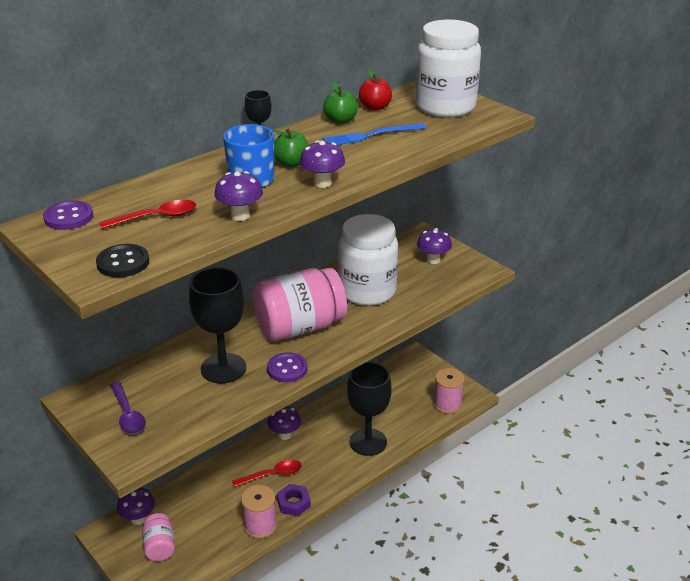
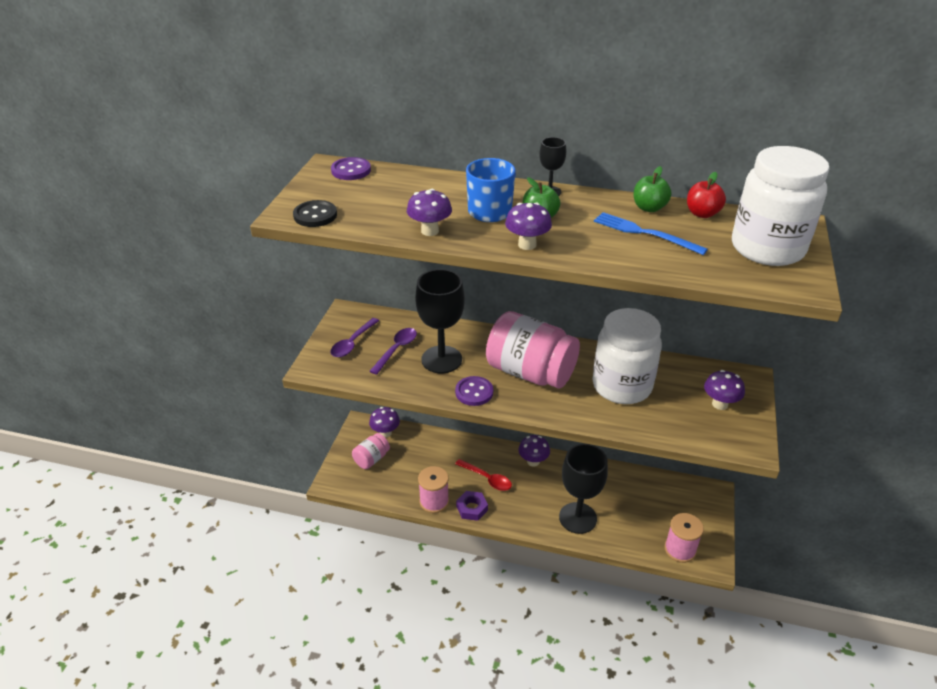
camera: 55 degrees right, 5 degrees up
(156, 217) = (387, 200): red spoon -> none
(175, 390) = (396, 350): none -> purple spoon

